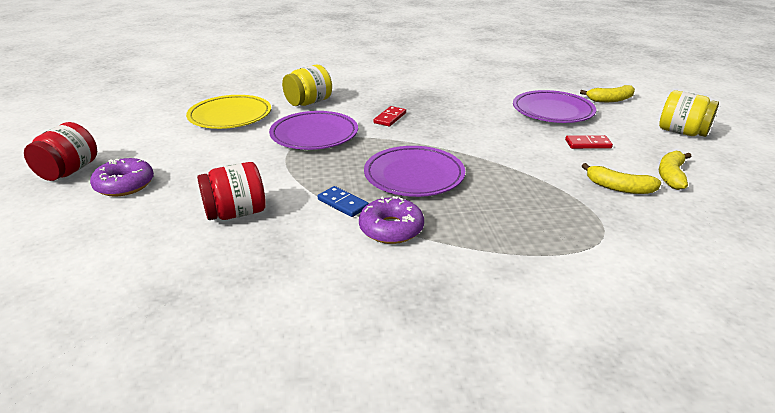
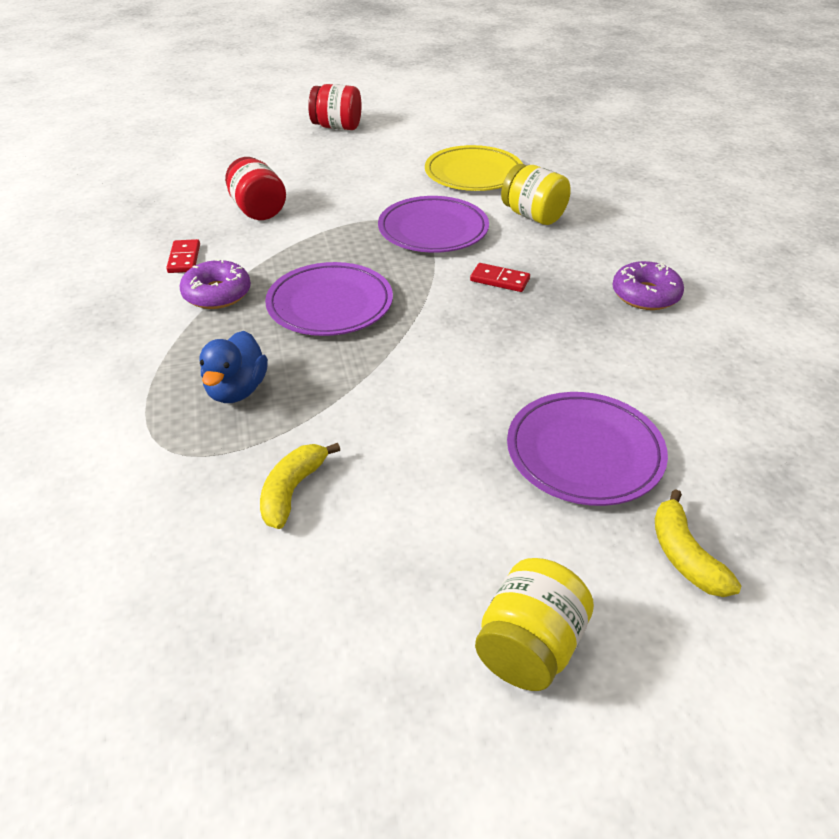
camera: 85 degrees right, 10 degrees up
(125, 185) = (312, 153): purple donut -> purple donut (645, 295)
(343, 203) = (269, 262): blue domino -> none
(527, 212) = (237, 390): none -> blue duck
(588, 144) = (444, 480): red domino -> red domino (184, 258)
(671, 176) = (330, 569): yellow banana -> none

